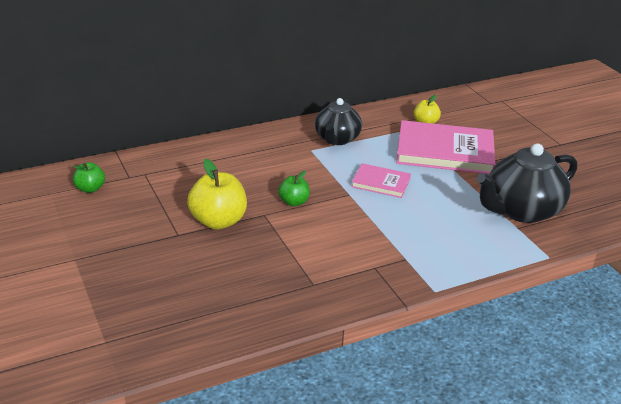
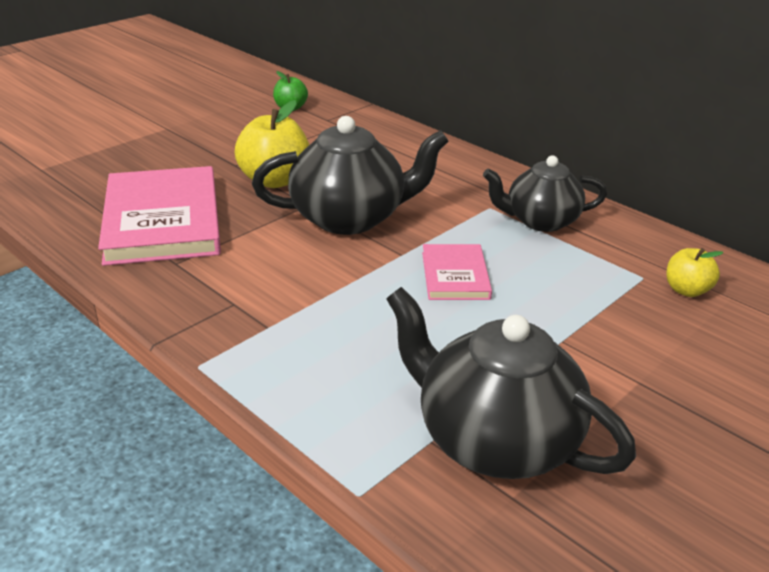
camera: 70 degrees right, 0 degrees up
(294, 202) = (350, 218): green apple -> black teapot
(444, 151) = (613, 323): pink book -> pink book (163, 220)

